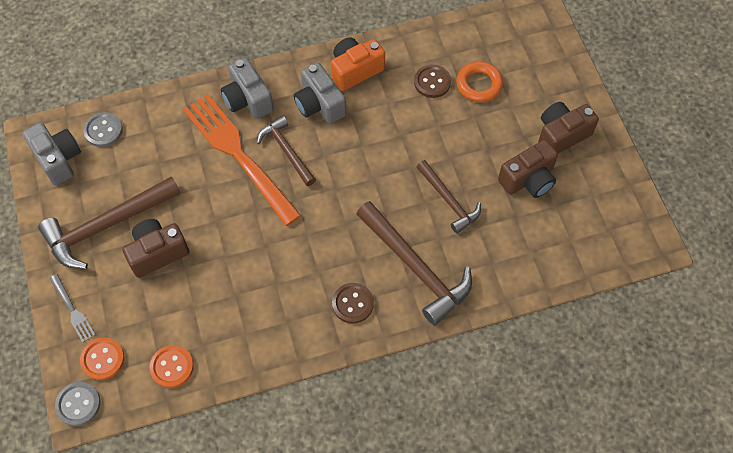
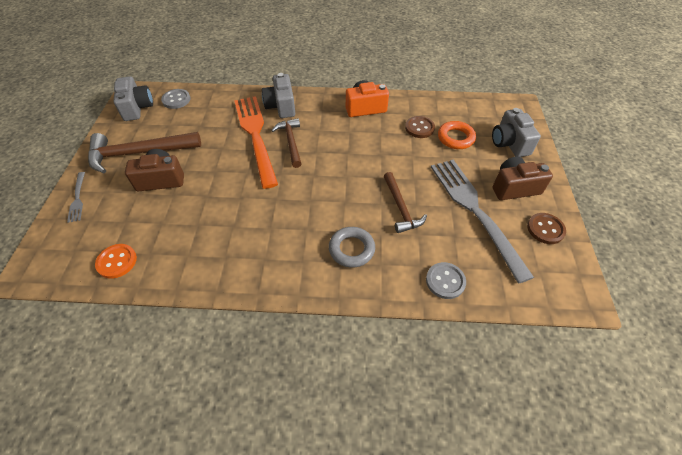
camera: 20 degrees right, 10 degrees down
(78, 404) = (31, 266): grey button -> grey button (445, 281)
(103, 359) = (72, 239): orange button -> none
(319, 104) = (329, 121): grey camera -> grey camera (509, 143)
(352, 303) = (285, 260): brown button -> brown button (545, 229)
(416, 268) = (351, 249): brown hammer -> grey ring
(528, 179) = (475, 211): brown camera -> grey fork

